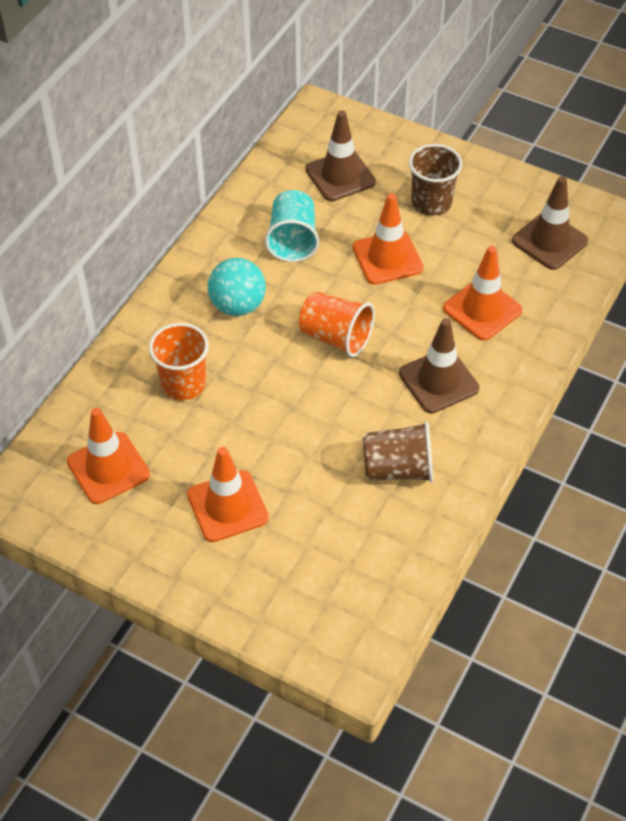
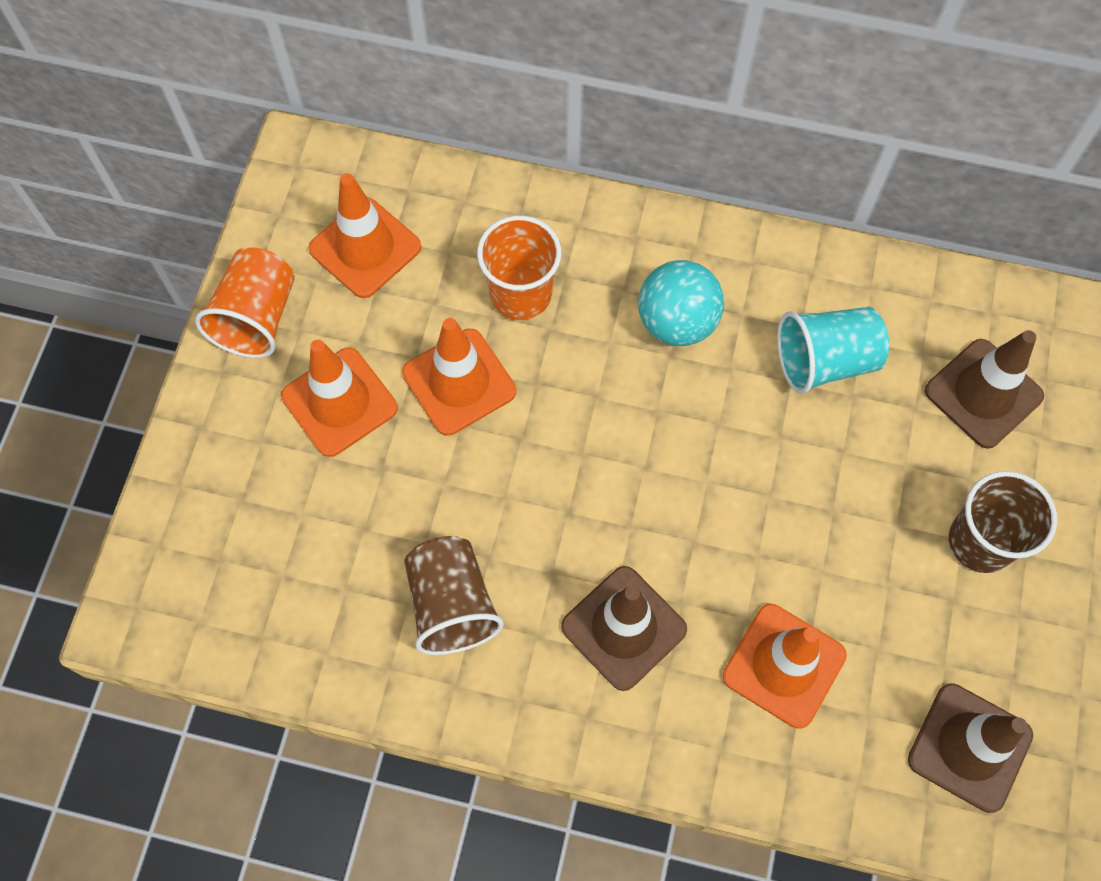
camera: 75 degrees right, 15 degrees up
(336, 337) = (661, 465): orange cup -> orange cup (257, 317)
(387, 258) = (839, 501): orange traffic cone -> orange traffic cone (459, 382)

